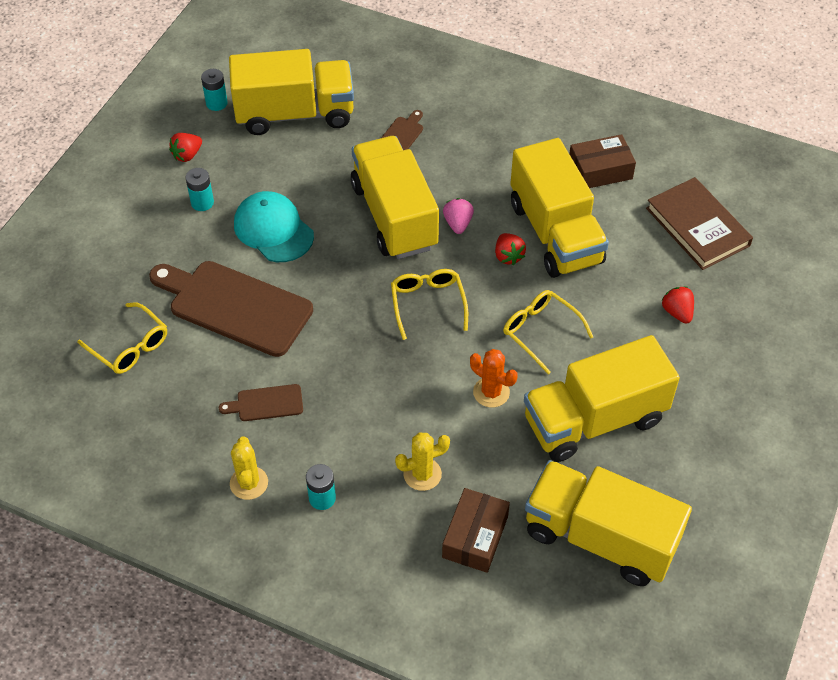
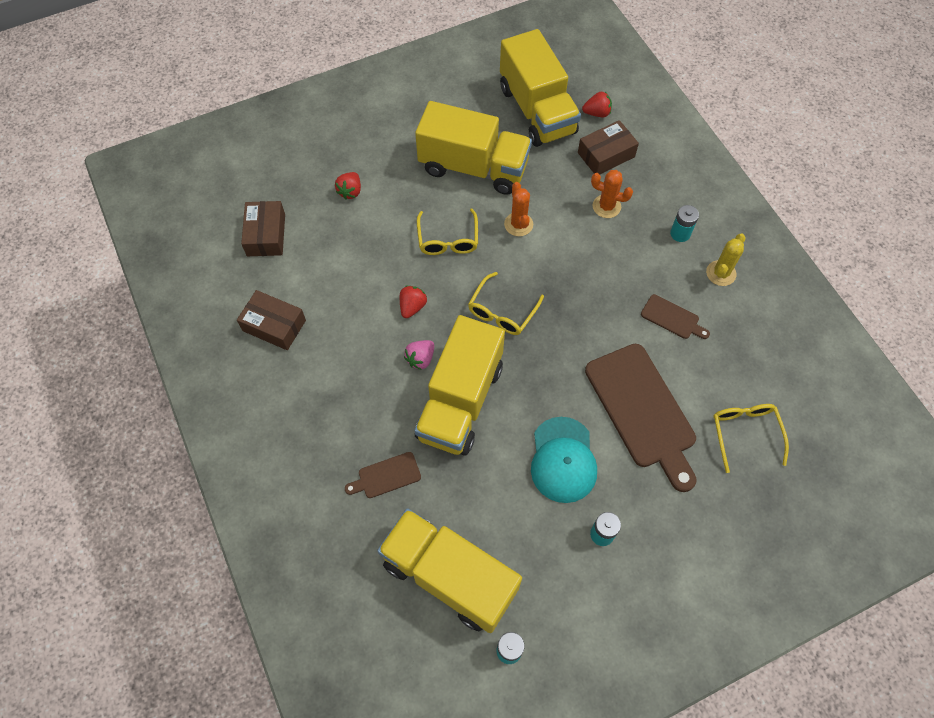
camera: 140 degrees left, 10 degrees up
(187, 155) = (579, 602): red strawberry -> red strawberry (597, 113)
(422, 474) = (606, 206): yellow cactus -> orange cactus
(555, 233) = (362, 300): yellow truck -> none
(697, 227) = (266, 235): brown book -> brown box

